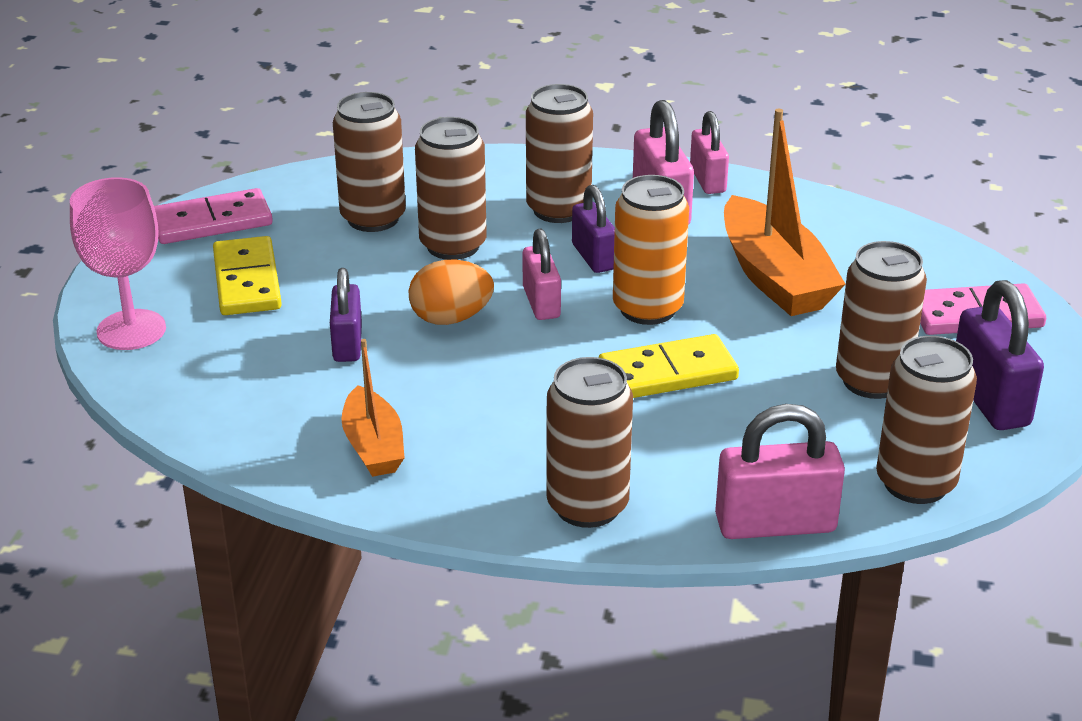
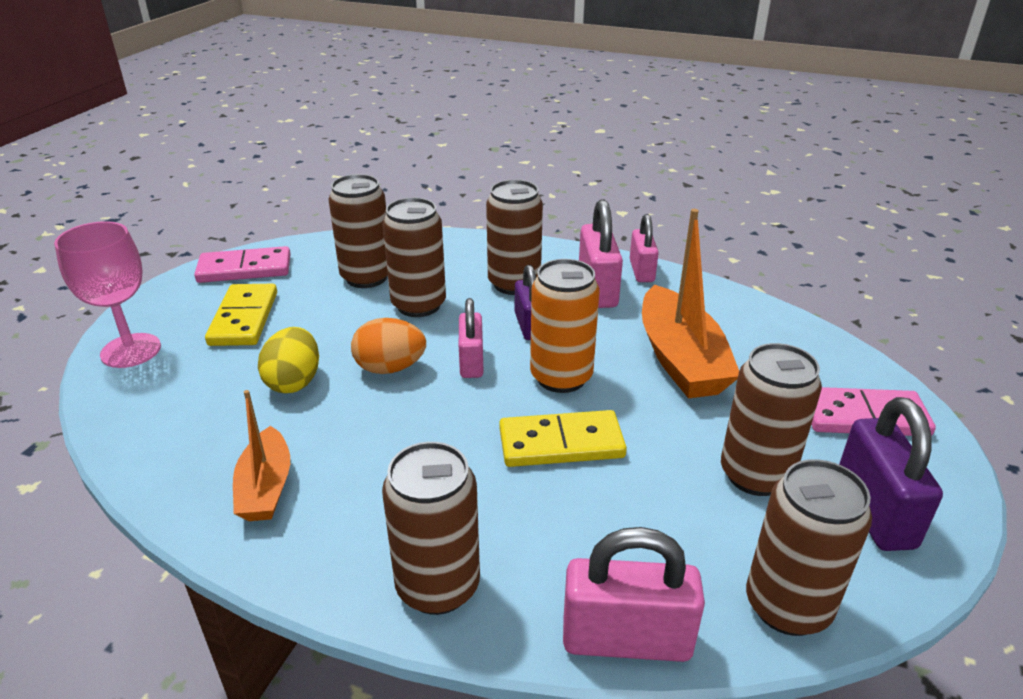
camera: 10 degrees right, 0 degrees up
(347, 343) = (294, 382): purple padlock -> yellow egg

